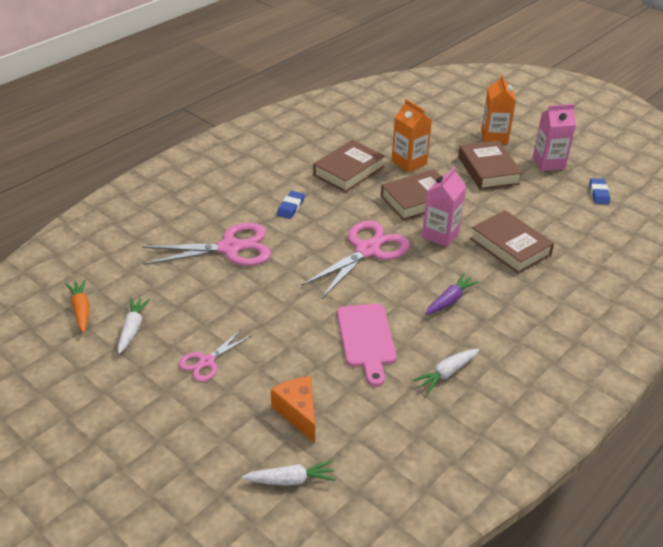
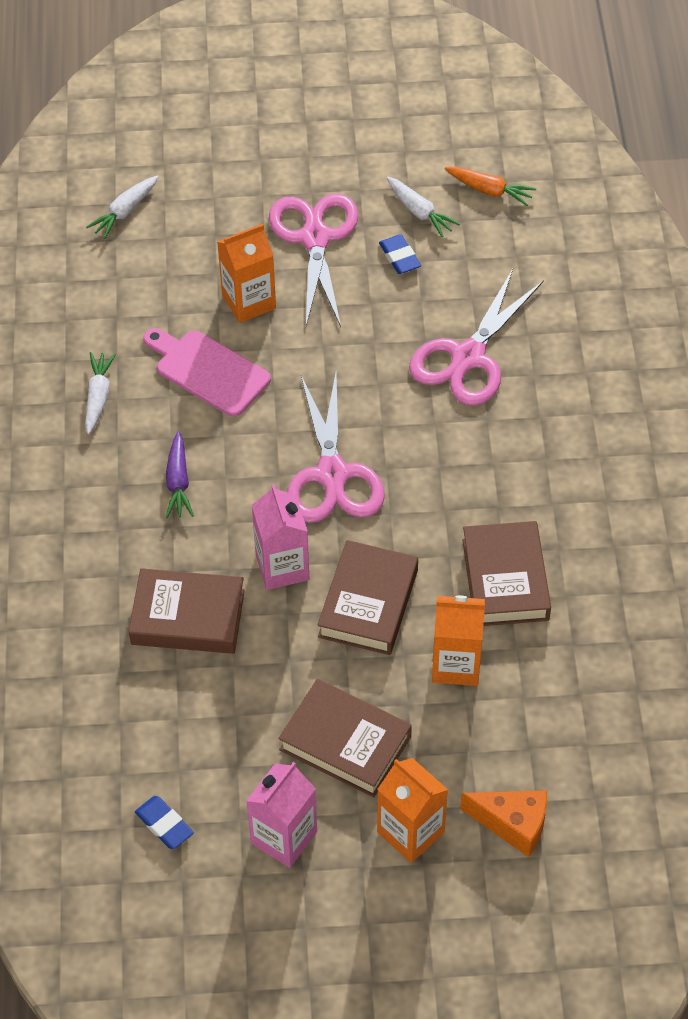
camera: 135 degrees right, 15 degrees up
(206, 362) = (315, 238): pink scissors -> pink scissors, size x1.84
(291, 207) = (488, 463): blue eraser -> blue eraser (399, 257)
(294, 357) = (249, 302): none -> orange carton
(298, 413) = (183, 260): orange cheese -> orange cheese (513, 824)

